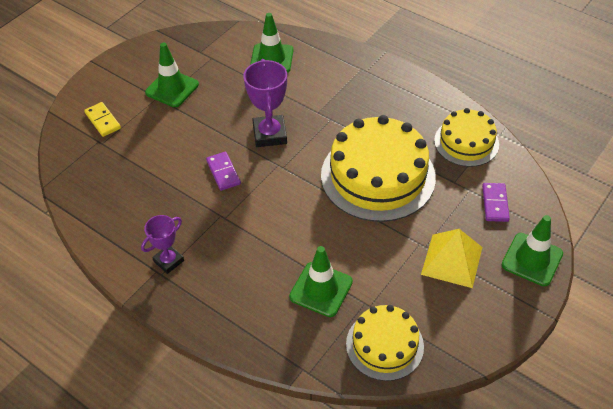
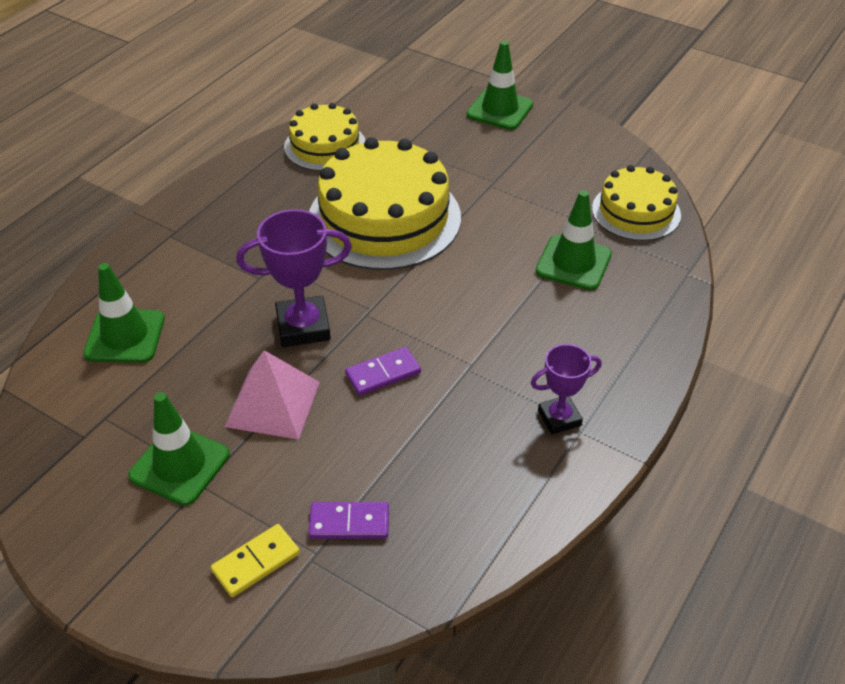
camera: 95 degrees left, 5 degrees down
(168, 261) = (559, 418): purple trophy -> purple trophy turned 60 degrees counterclockwise
(208, 123) = (273, 404): none -> pink pyramid
(451, 260) = (511, 162): yellow pyramid -> none
(495, 203) = (423, 129): purple domino -> purple domino (349, 523)

